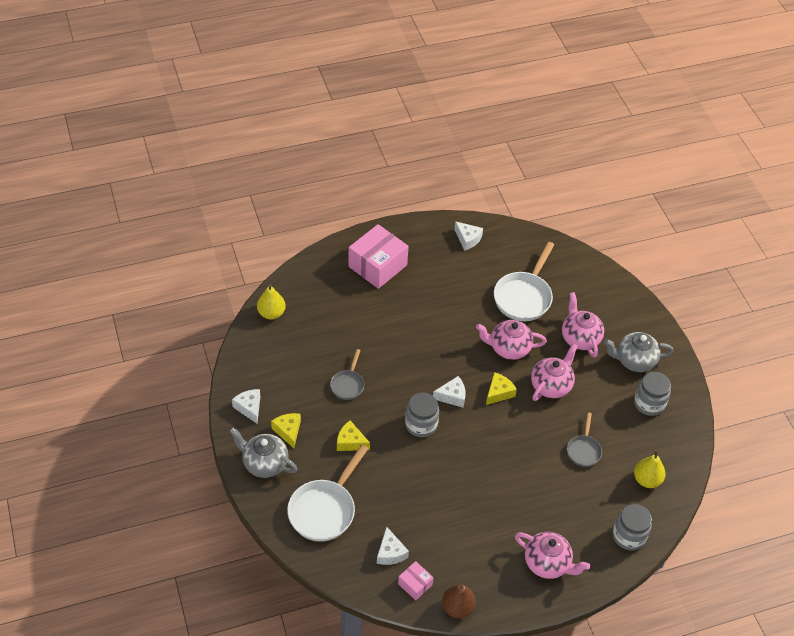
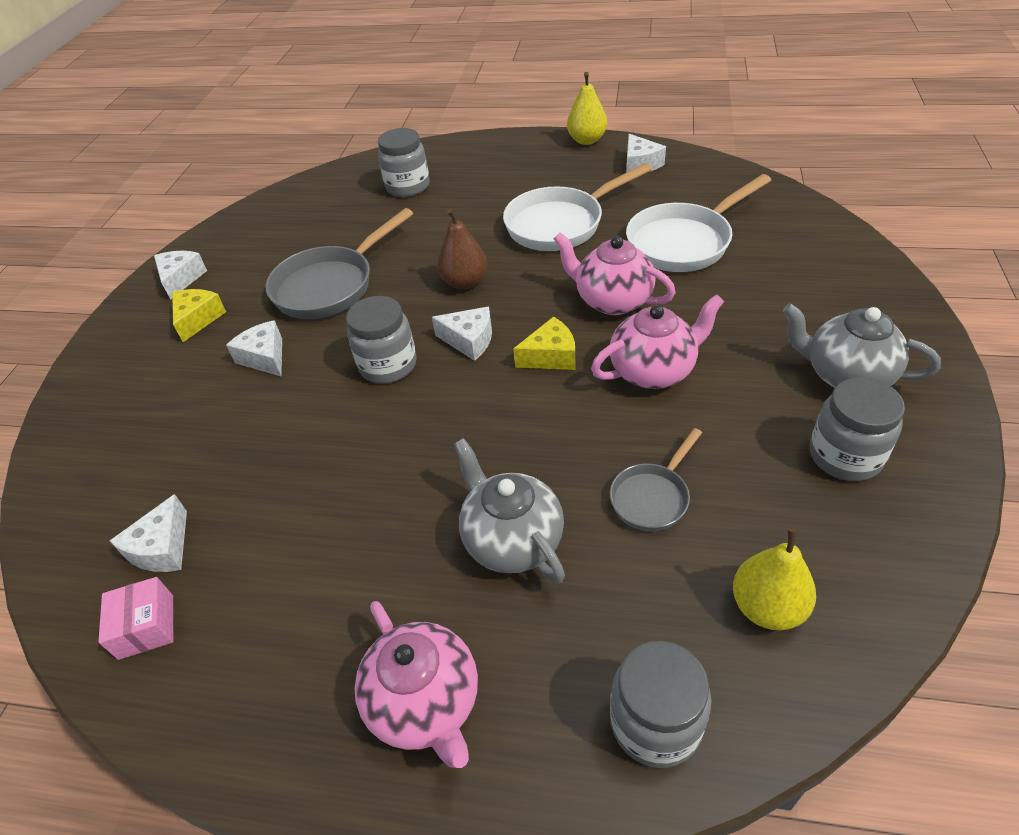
camera: 35 degrees right, 5 degrees down
(264, 463) = (127, 349): grey teapot -> grey teapot (511, 540)
(271, 313) = (312, 189): yellow pear -> yellow pear (586, 140)
(325, 509) = (137, 439): white pan -> white pan (560, 224)
(335, 294) = (408, 186): none -> grey jar
(348, 384) = (330, 286): grey pan -> grey pan, size x1.82
(350, 442) = (265, 357): yellow cheese -> white cheese
(377, 266) = (489, 169): pink box -> none
(457, 607) = (175, 715): brown pear -> brown pear (464, 282)
(580, 338) = (751, 316): pink teapot -> none

